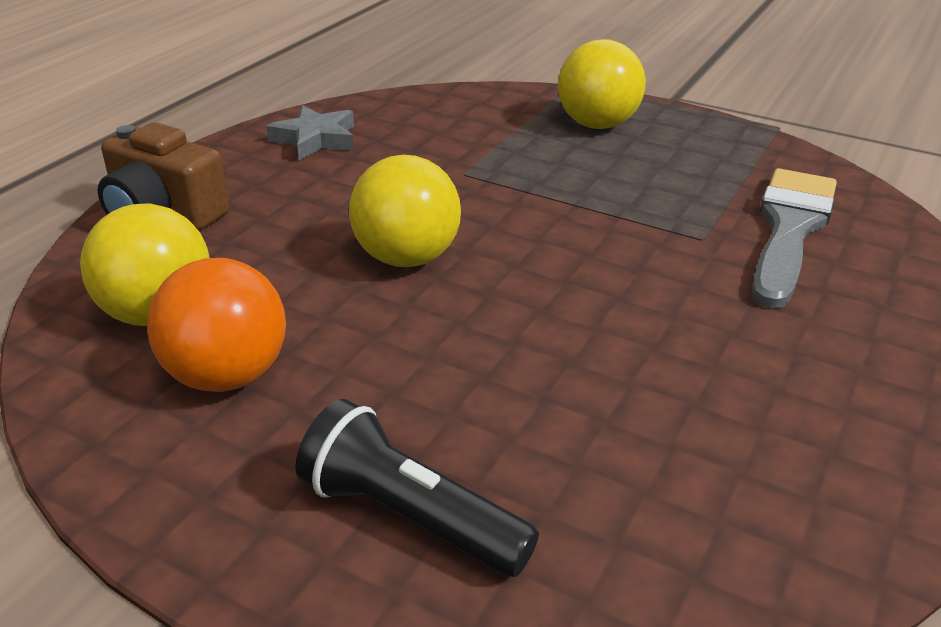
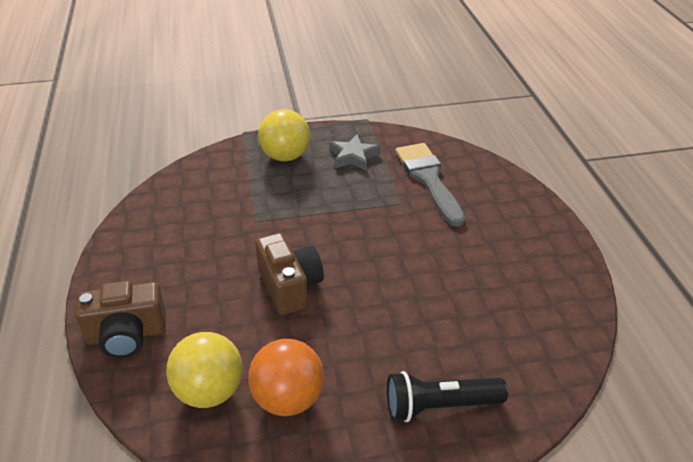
camera: 40 degrees left, 5 degrees up
(315, 139) = (148, 239): grey star -> grey star (353, 156)
(407, 258) = (290, 286): yellow ball -> brown camera

